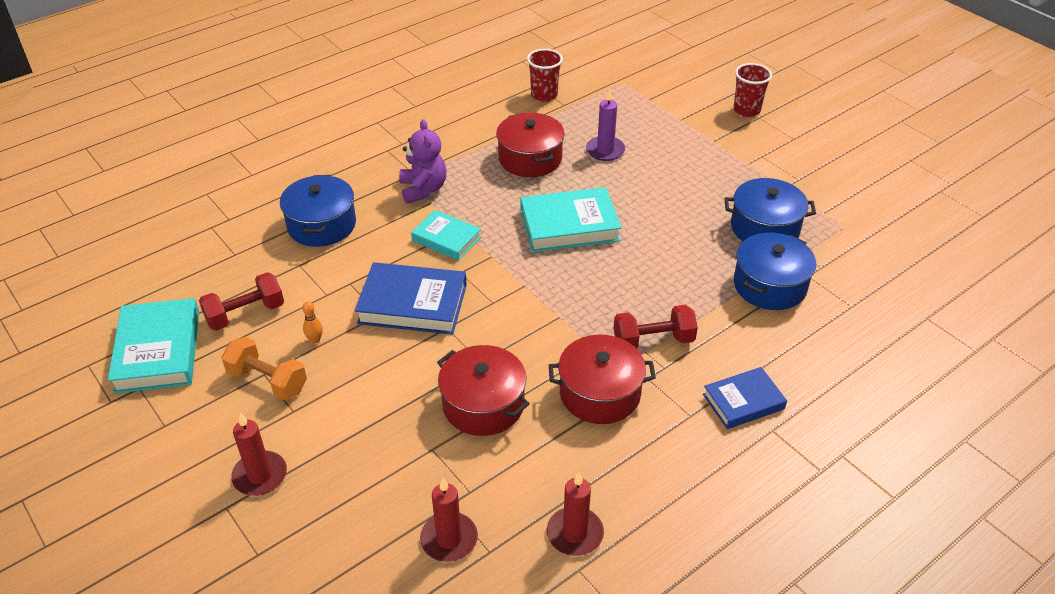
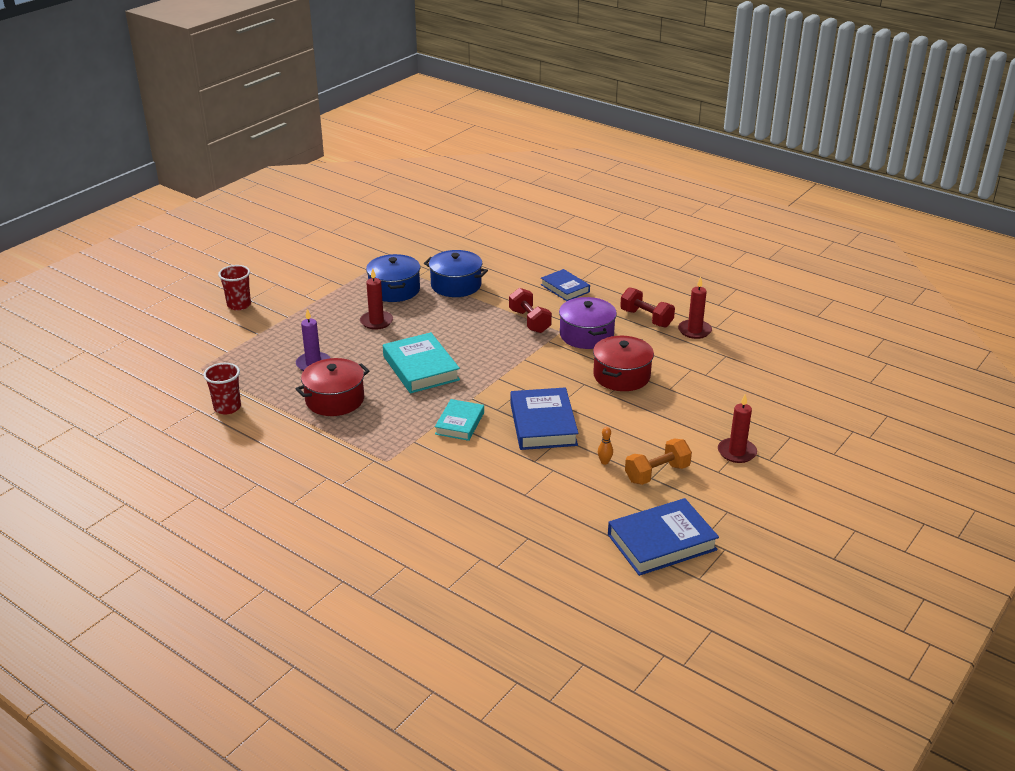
camera: 105 degrees left, 10 degrees down
(158, 351) = (661, 542): turquoise book -> blue book
(245, 314) = (596, 507): red dumbbell -> red dumbbell (646, 318)
(267, 381) = (657, 473): orange dumbbell -> orange dumbbell turned 45 degrees clockwise
(321, 225) = (467, 496): blue pot -> none
(423, 189) = (397, 449): purple teddy bear -> none
(449, 539) = (728, 370): red candle -> red candle (376, 322)
(600, 393) = (586, 335): red pot -> purple pot

